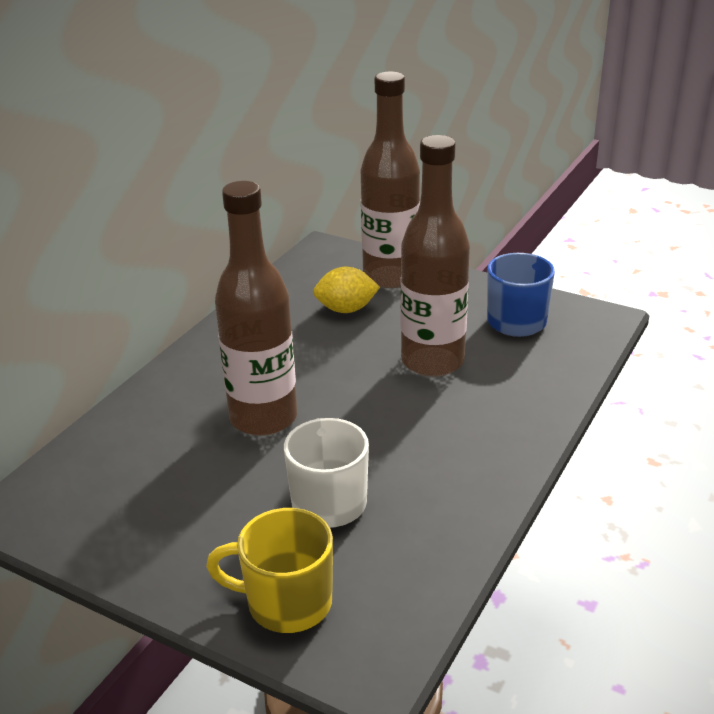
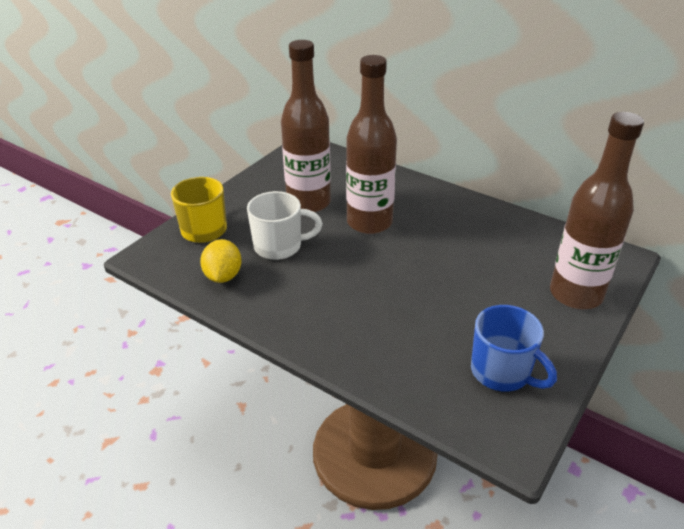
camera: 95 degrees right, 5 degrees up
(346, 309) = (513, 265): yellow lemon -> yellow lemon (223, 276)
(432, 361) = (433, 307): brown bottle -> brown bottle (308, 203)

